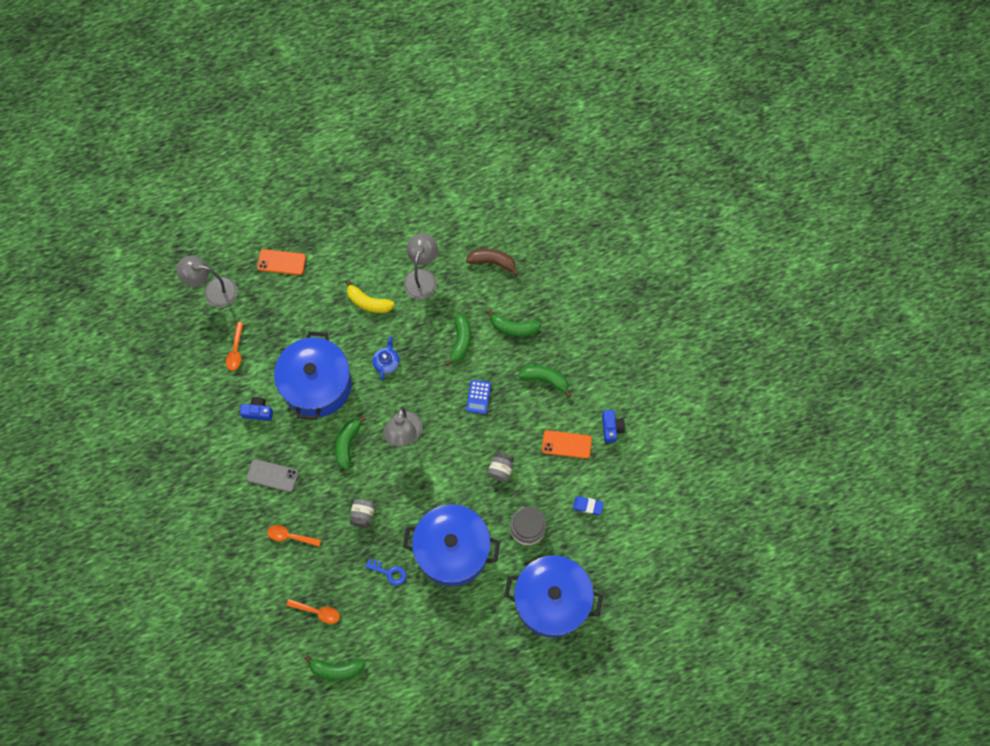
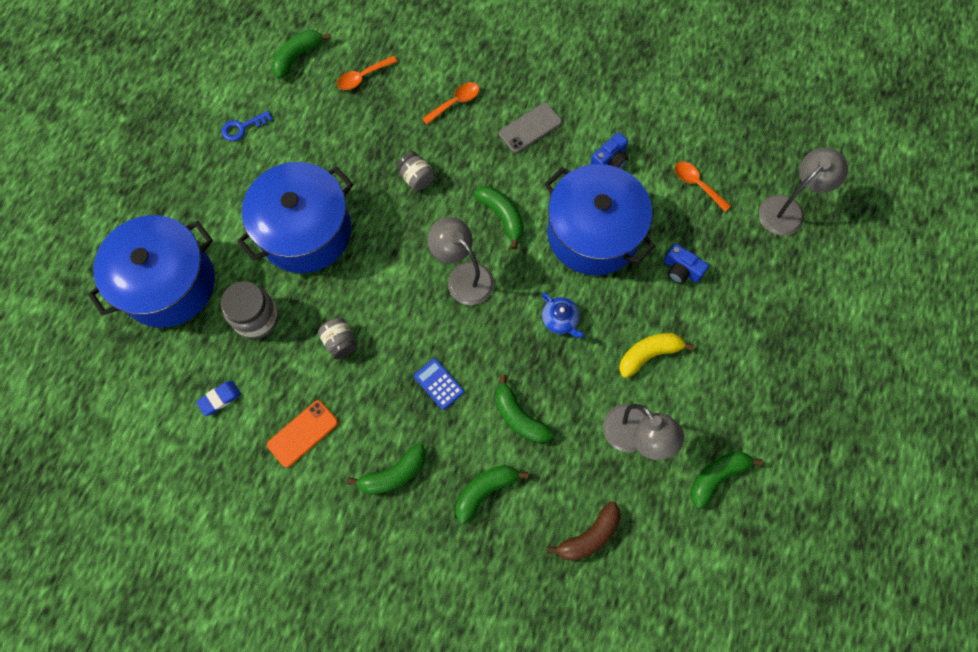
camera: 130 degrees right, 0 degrees up
(281, 262) = (772, 300): orange phone -> none
(389, 572) = (339, 160): blue key -> blue key (242, 127)
(409, 224) = (717, 476): none -> green banana
(611, 428) = (274, 499): blue camera -> blue camera (681, 270)

